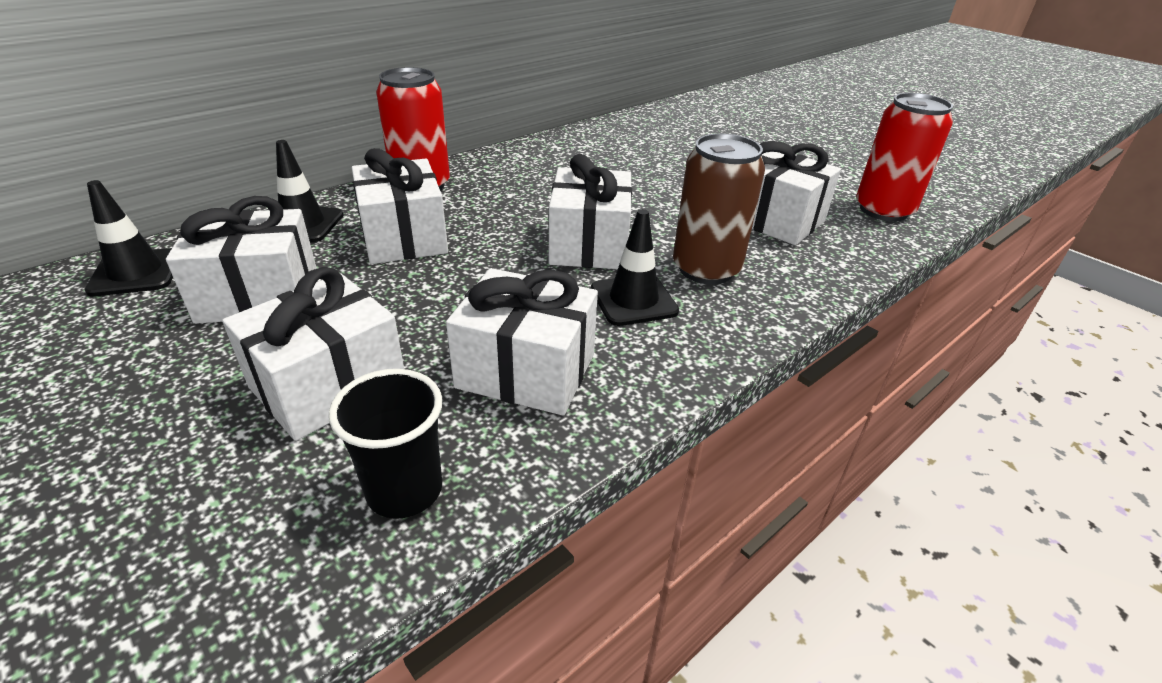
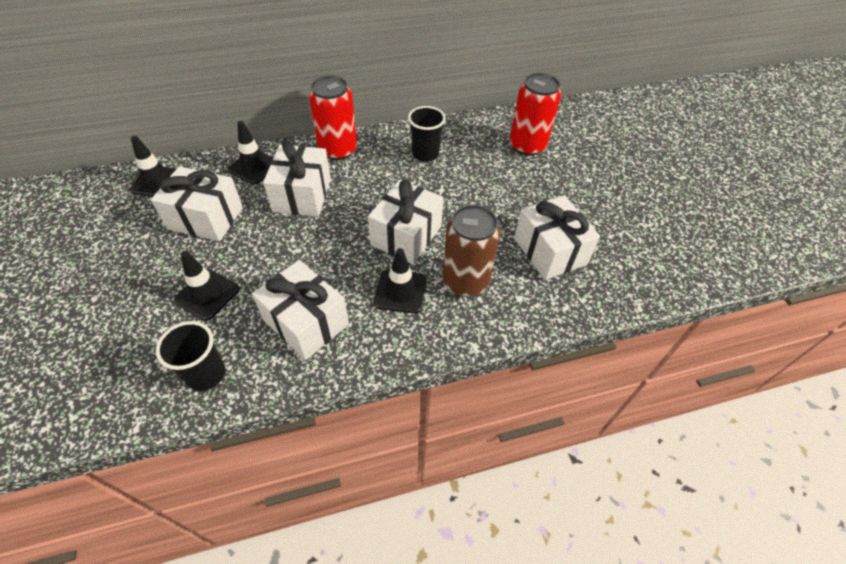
camera: 25 degrees right, 15 degrees up
(328, 385) = (207, 294): white gift -> black traffic cone
(544, 168) = (425, 154): none -> black cup
(883, 210) = (645, 267): red can -> red can (527, 146)

